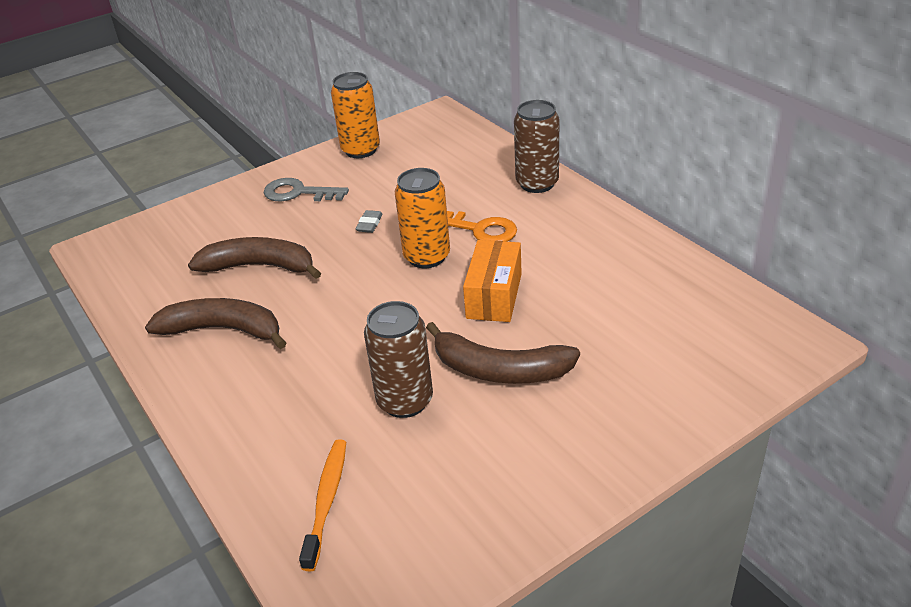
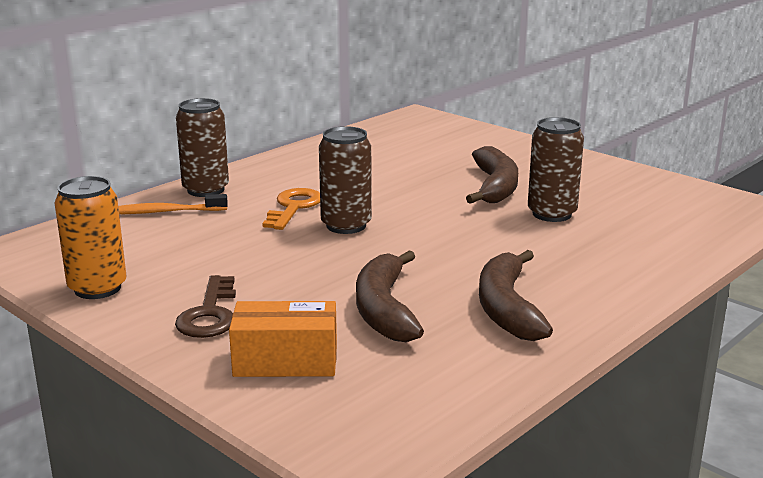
camera: 105 degrees left, 15 degrees down
(298, 193) = (209, 314): grey key -> brown key
(326, 501) = (673, 228): orange toothbrush -> orange toothbrush (164, 212)
(369, 224) = (286, 259): grey eraser -> none
(427, 257) = (346, 225): orange can -> brown can
(494, 296) = (400, 195): orange box -> orange box (285, 361)

